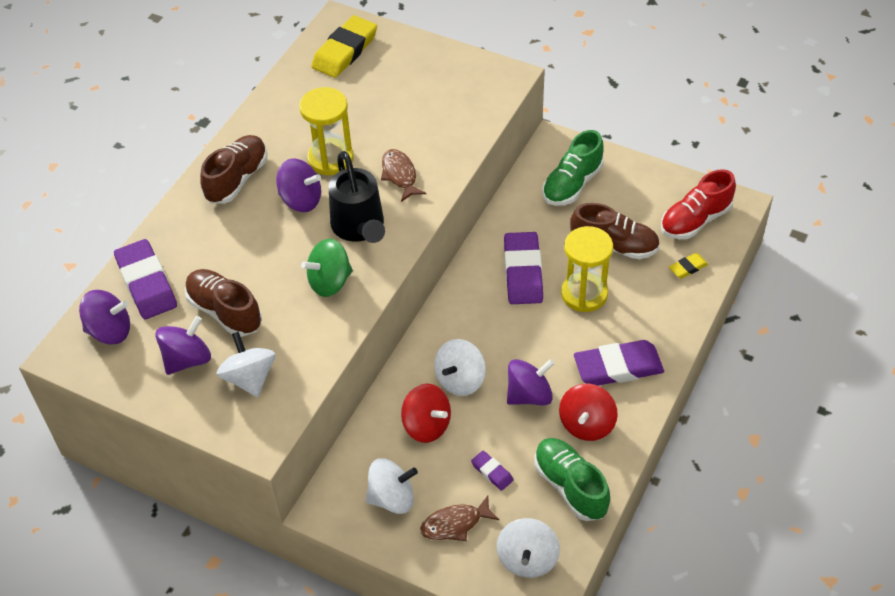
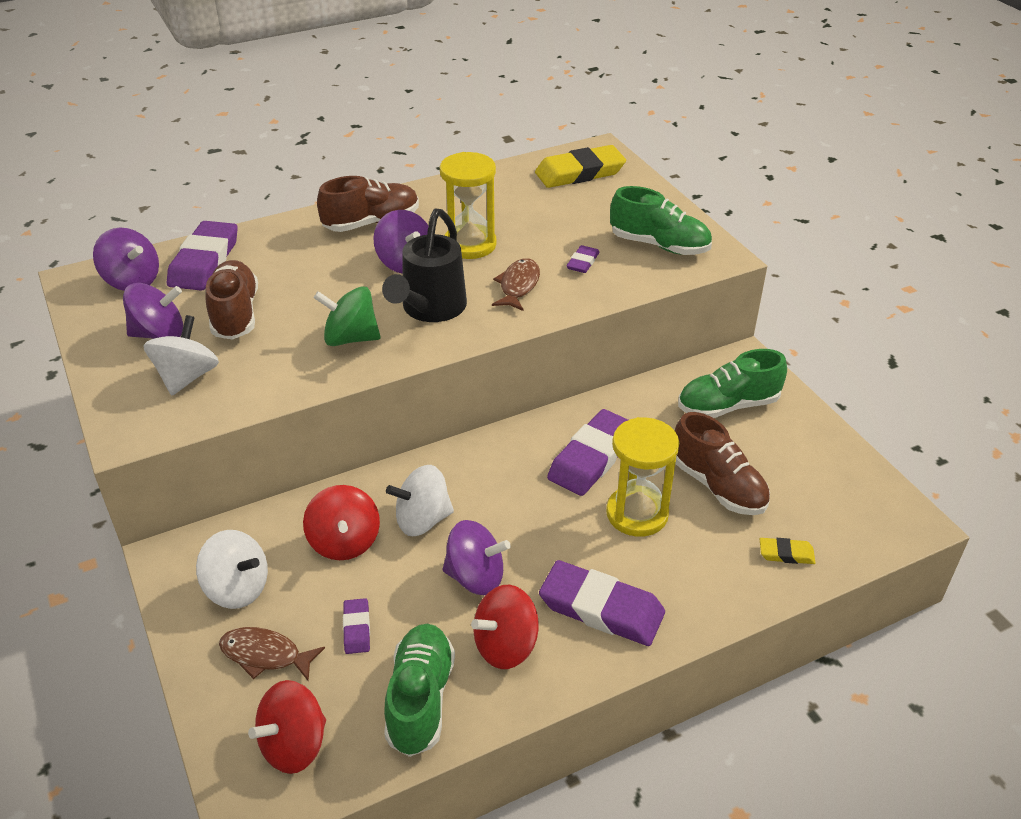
camera: 35 degrees right, 10 degrees down
(424, 131) = (582, 262): none -> purple eraser
(461, 89) = (659, 245): none -> green shoe
(527, 559) = (294, 745): white spinning top -> red spinning top
(695, 220) = (841, 511): red shoe -> none

